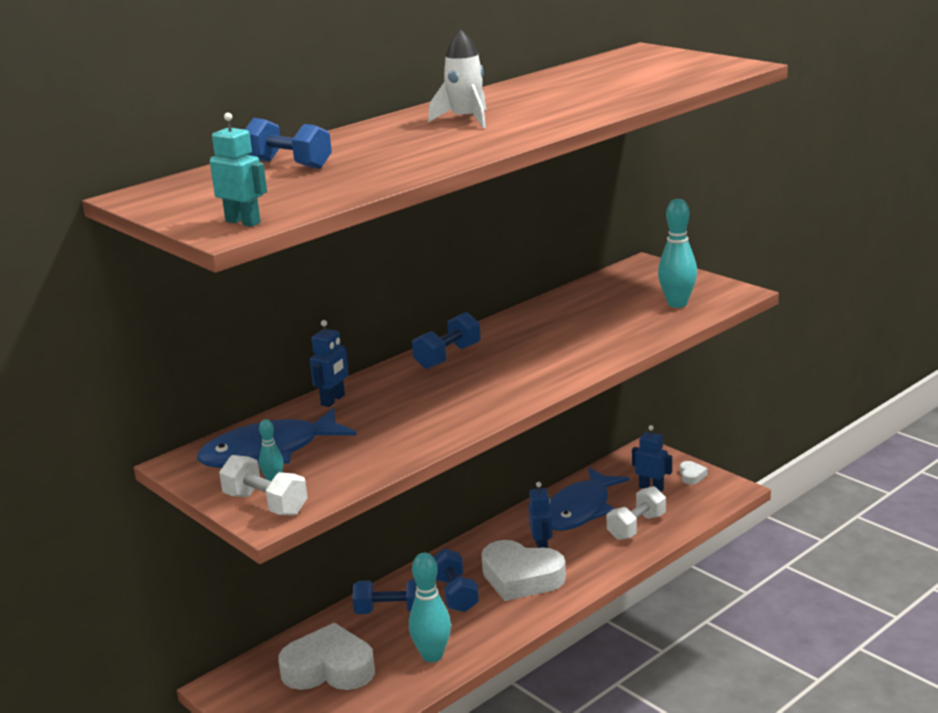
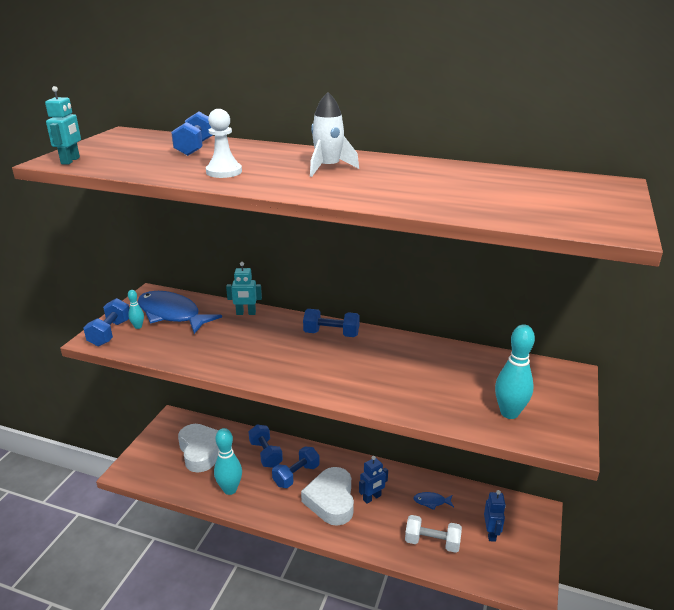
camera: 60 degrees right, 5 degrees up
(265, 504) = (110, 333): white dumbbell -> blue dumbbell
(333, 400) = (246, 313): blue robot -> turquoise robot
(415, 157) = (224, 172): none -> white pawn
(580, 510) = (431, 501): blue fish -> blue fish, size x0.42
(691, 476) = (529, 553): white heart -> none

